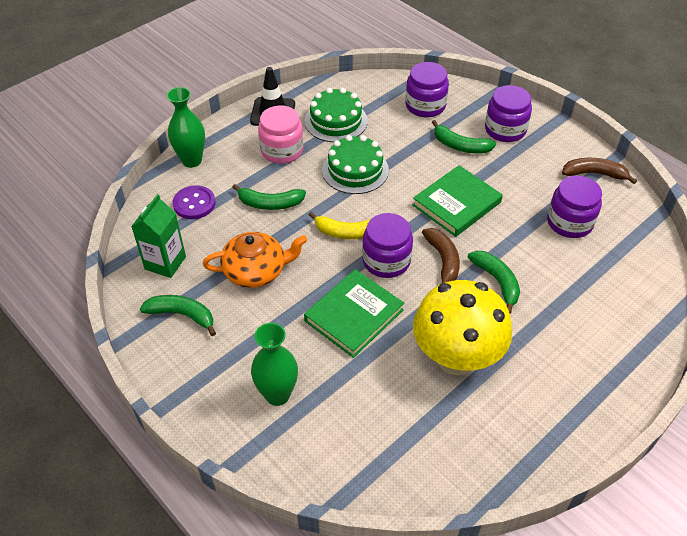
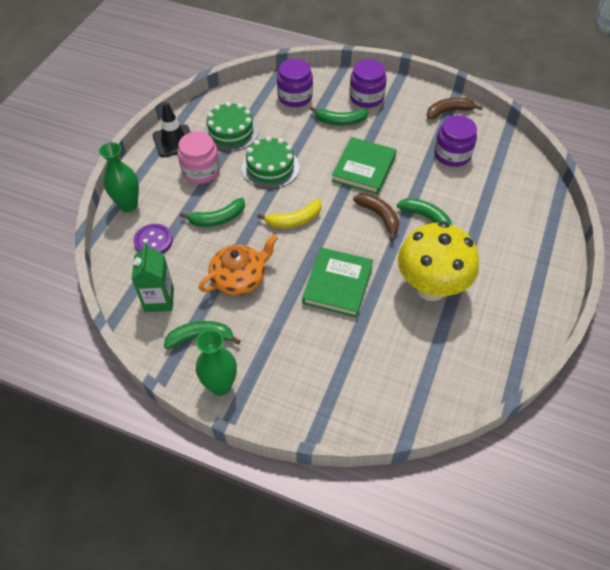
camera: 25 degrees left, 5 degrees up
(277, 394) = (316, 369): green vase -> green vase (220, 385)
(386, 261) = (337, 232): purple jar -> none

